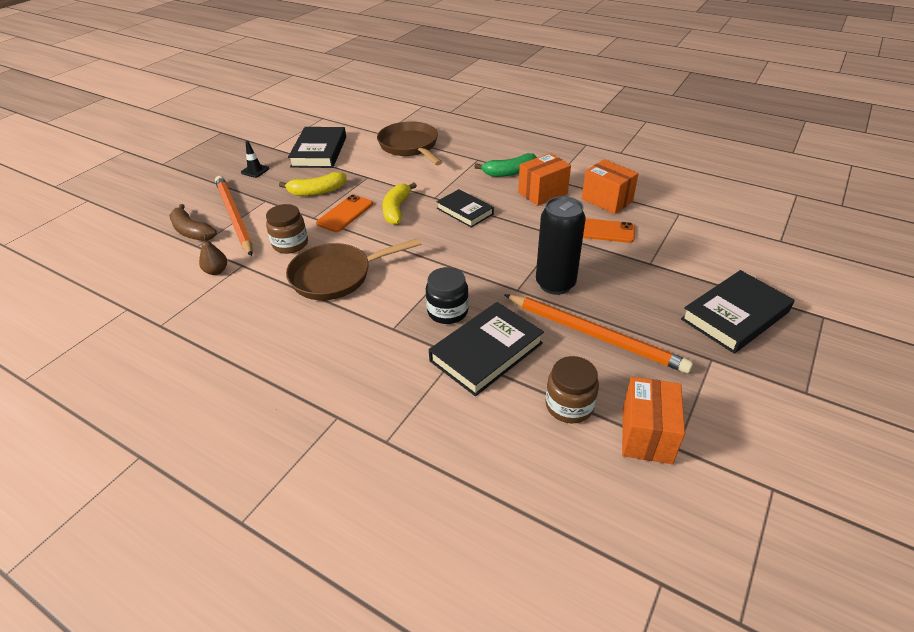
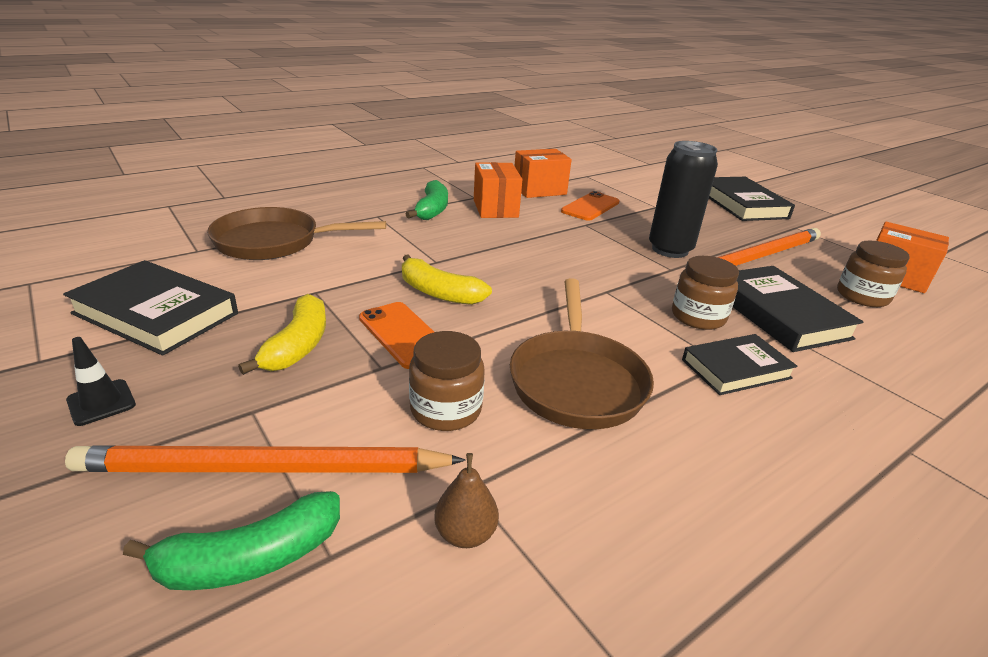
camera: 70 degrees left, 10 degrees down
(192, 231) = (250, 559): brown banana -> green banana
(447, 311) = (698, 317): black jar -> brown jar
(465, 211) = (490, 253): black book -> black book (736, 369)

